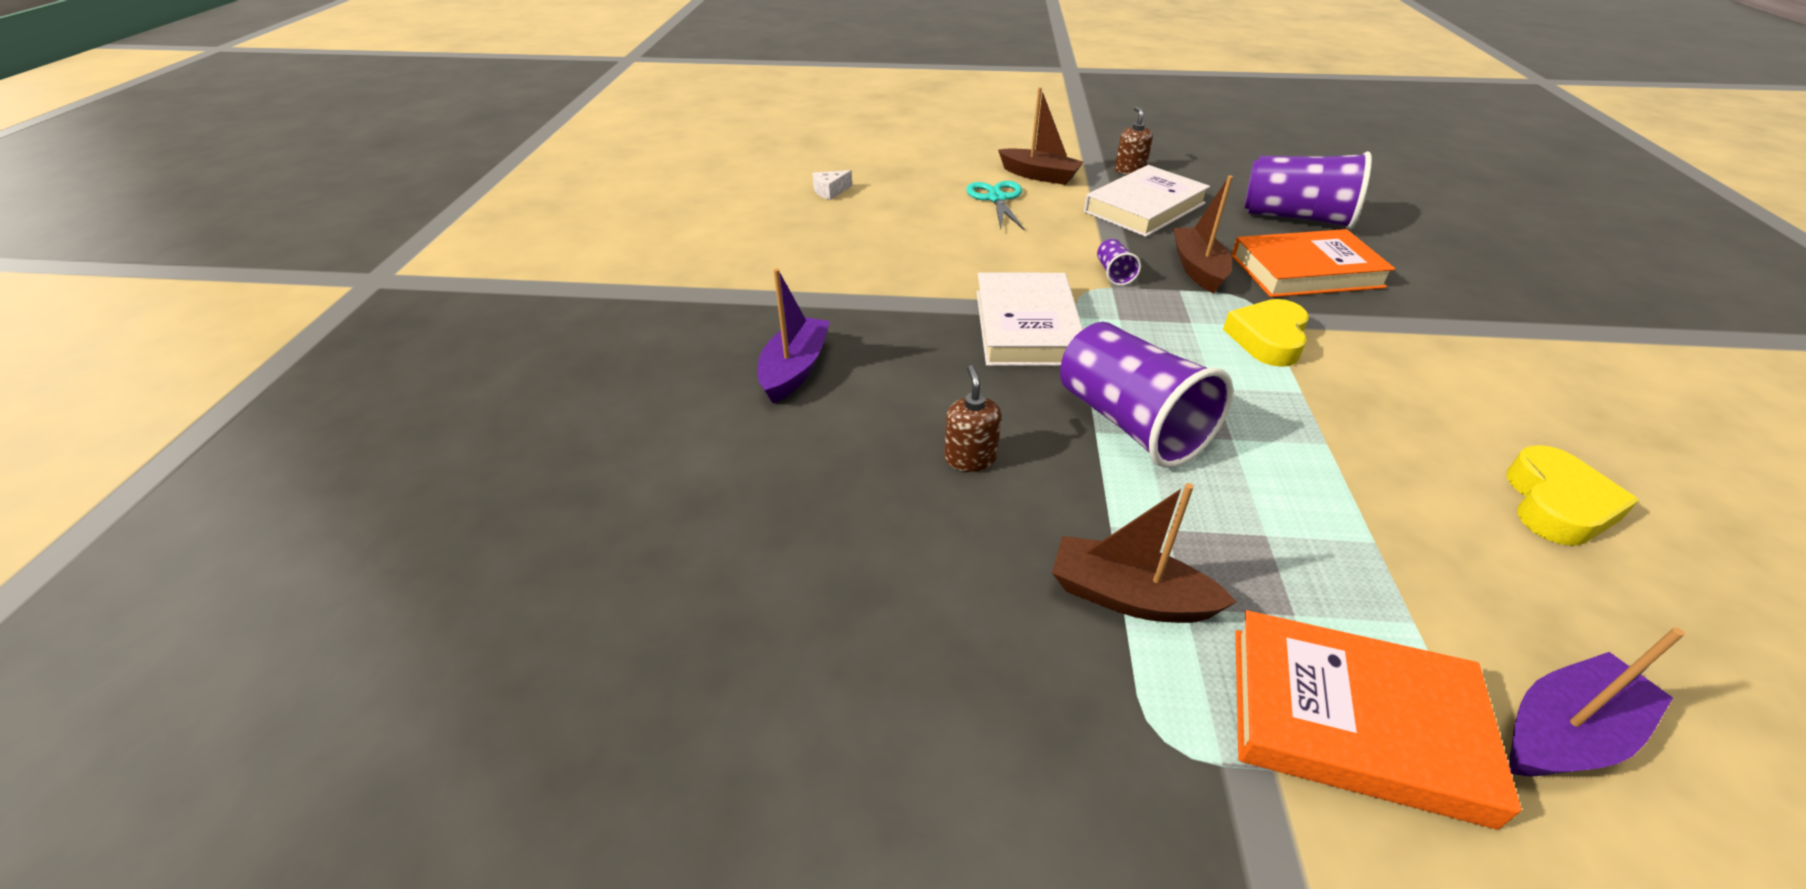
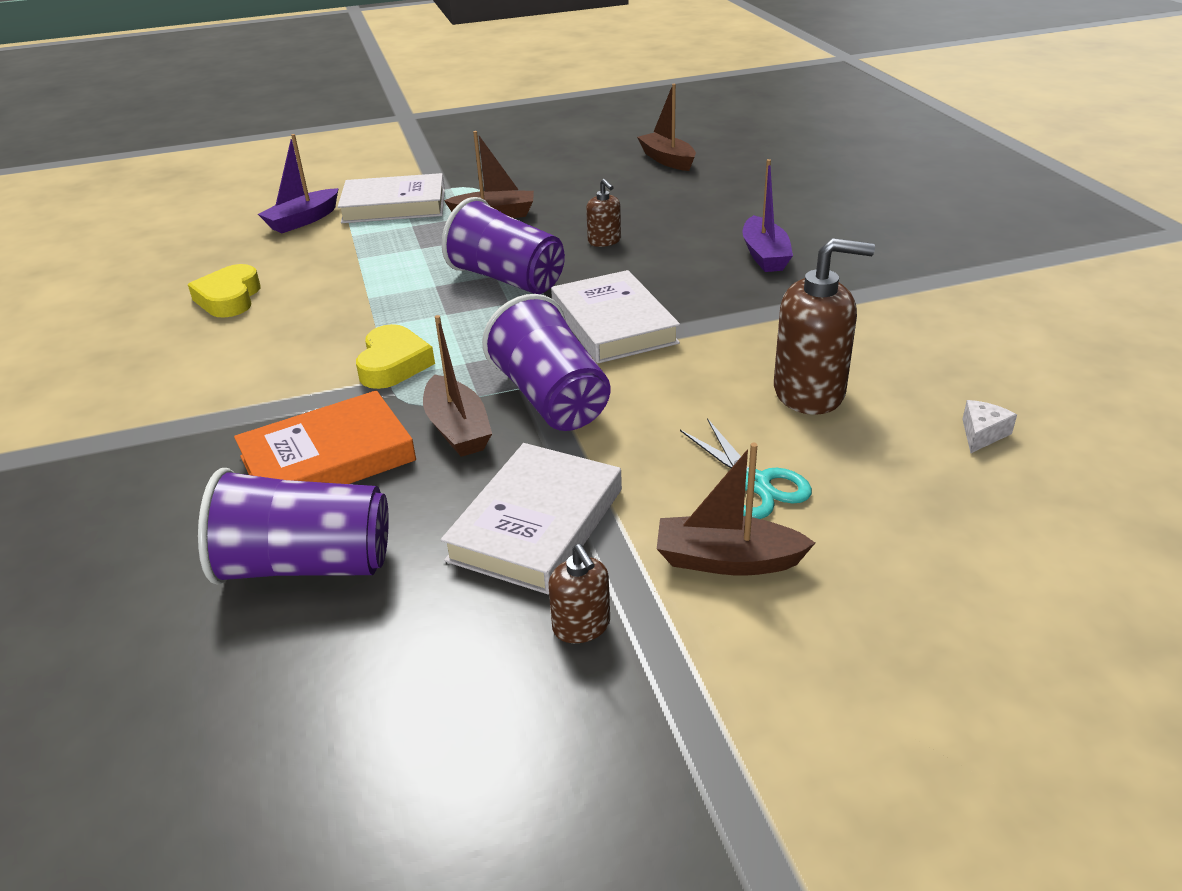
camera: 160 degrees right, 5 degrees down
(690, 692) = (667, 160): none -> brown boat
(908, 234) = (809, 392): none -> brown soap dispenser
(1114, 273) = (551, 399): purple cup -> purple cup, size x2.34
(1353, 721) = (394, 206): orange book -> white book

